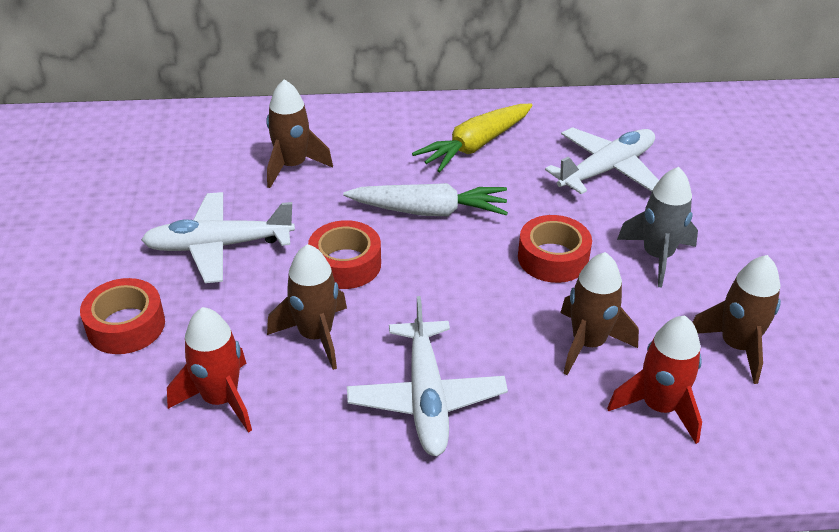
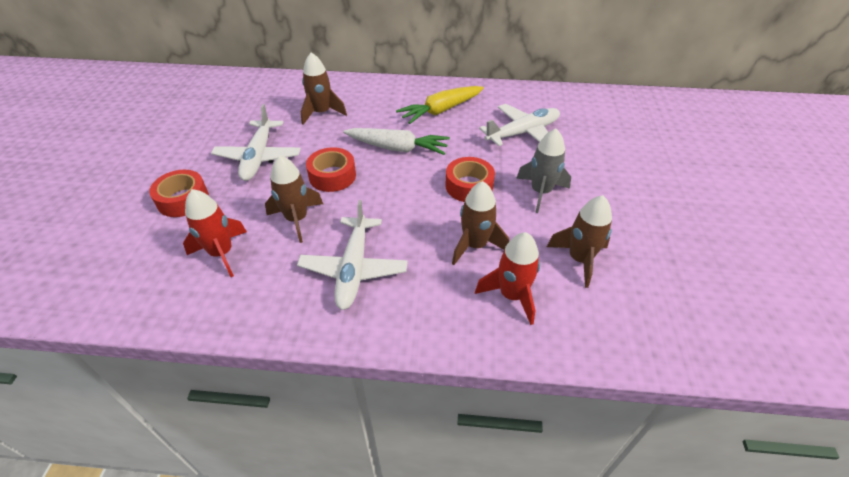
camera: 10 degrees right, 5 degrees up
(219, 246) = (259, 157): white plane -> white plane turned 90 degrees counterclockwise

